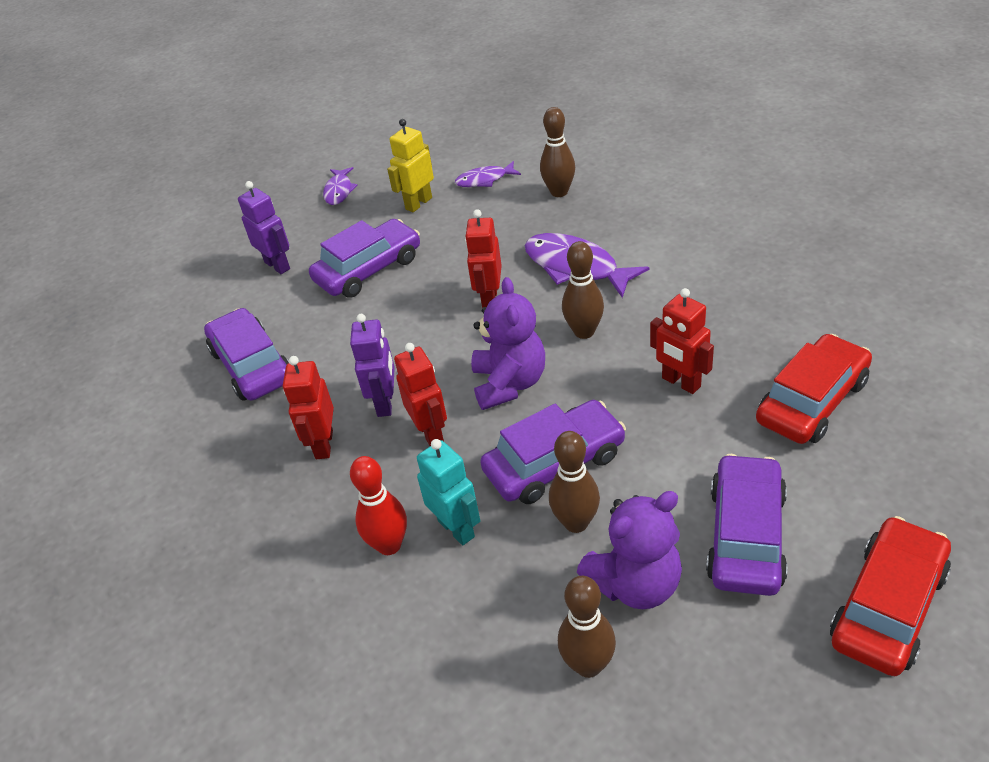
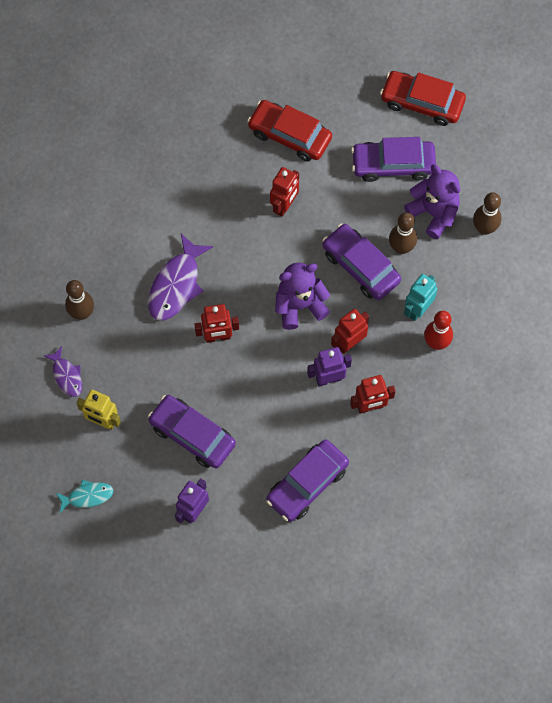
camera: 110 degrees left, 25 degrees up
(339, 191) = (87, 496): purple fish -> turquoise fish
(584, 332) = (245, 268): brown bowling pin -> none

